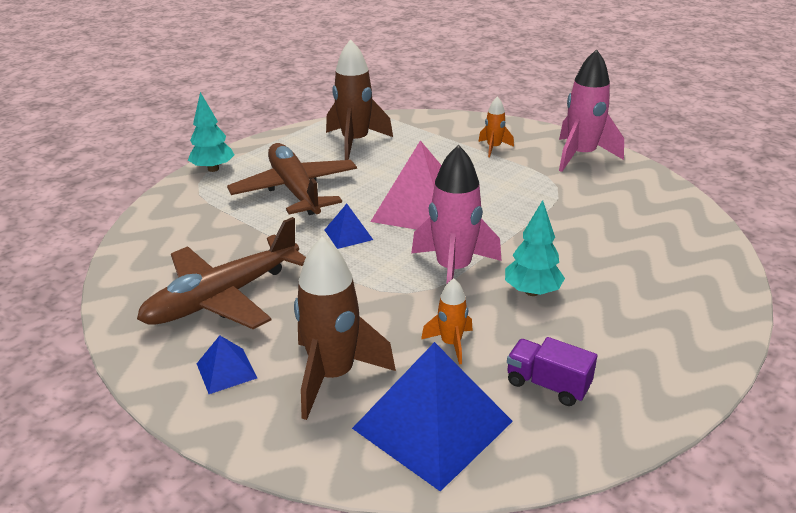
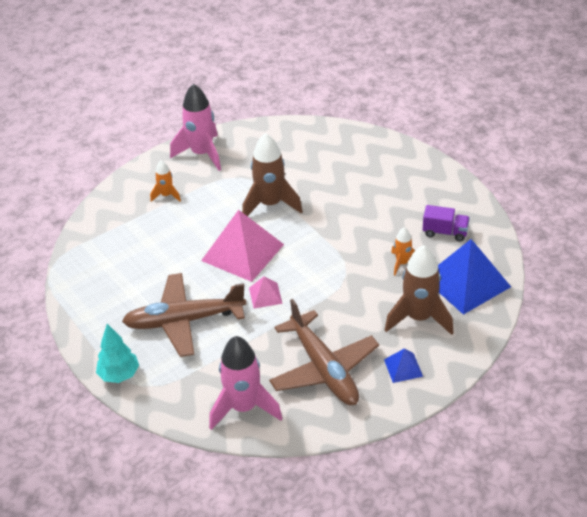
camera: 75 degrees left, 10 degrees up
(348, 234) = (265, 295): blue pyramid -> pink pyramid
(355, 142) = (114, 275): brown rocket -> brown rocket (270, 204)
(453, 270) = (328, 249): pink rocket -> pink rocket (244, 407)
(532, 291) = (362, 219): turquoise tree -> none
(547, 384) = (445, 232): purple truck -> purple truck turned 120 degrees counterclockwise

